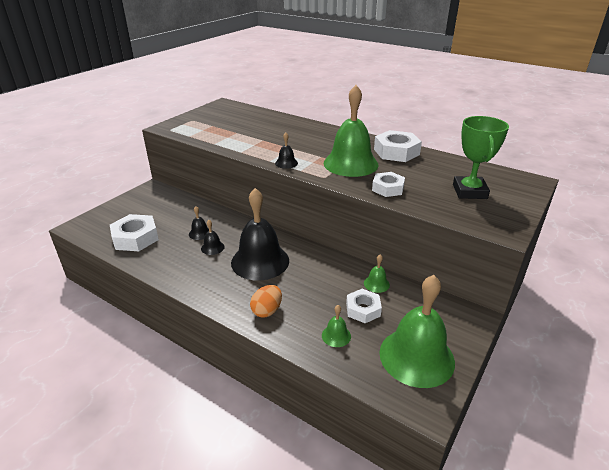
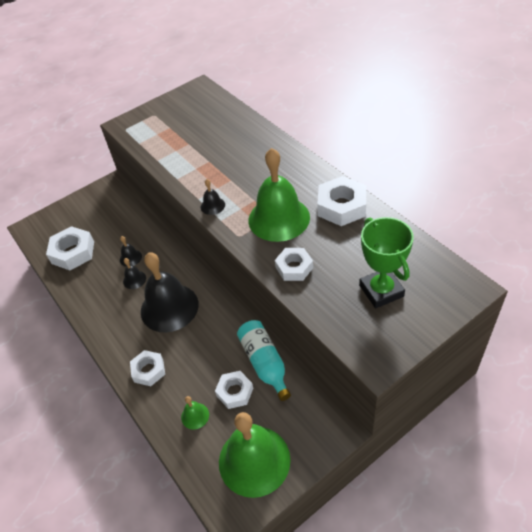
camera: 25 degrees right, 15 degrees up
(267, 311) = (149, 370): orange egg -> white nut
(376, 284) = (265, 363): green bell -> turquoise bottle
(469, 191) = (381, 291): green trophy -> green trophy turned 45 degrees counterclockwise

